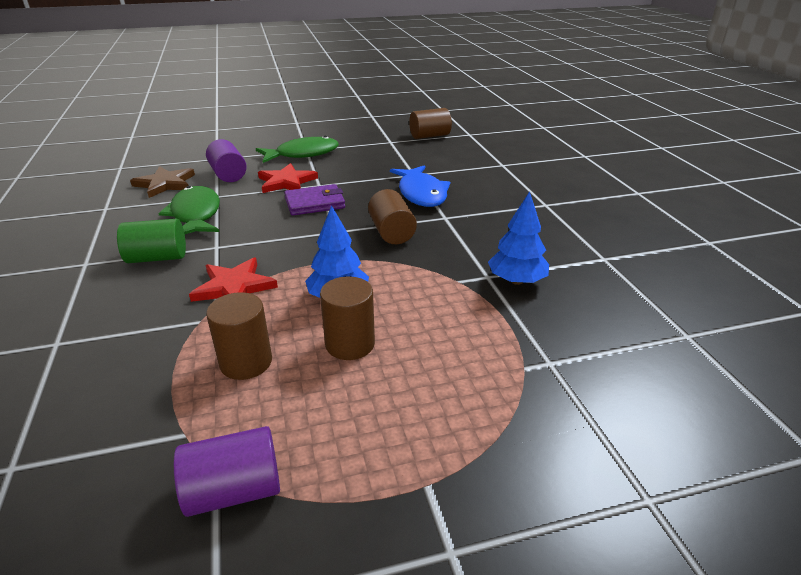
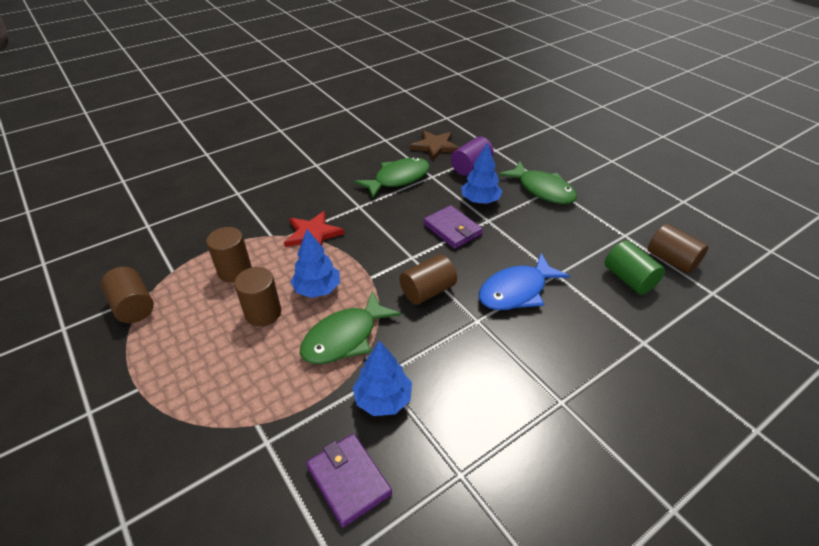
camera: 70 degrees right, 10 degrees up
(157, 258) = (334, 188): green cylinder -> green cylinder (629, 279)
(234, 490) = (133, 306): purple cylinder -> brown cylinder
(286, 182) = (480, 200): red star -> blue tree
(426, 290) = (345, 337): none -> green fish
(603, 314) = (348, 480): none -> purple wallet

